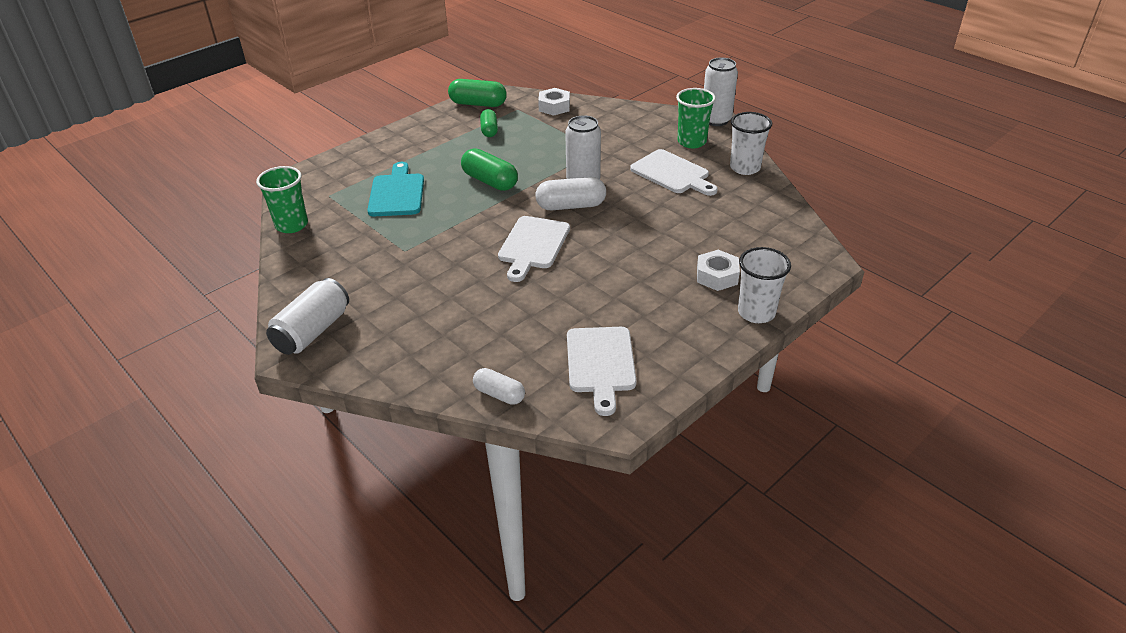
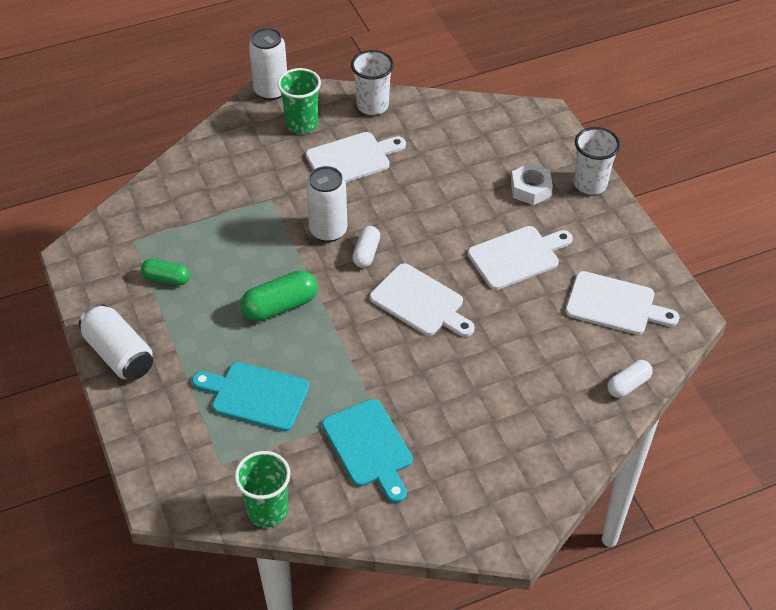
camera: 70 degrees left, 10 degrees up
(312, 331) = (480, 516): white can -> white can (119, 354)
(366, 256) = (369, 447): none -> turquoise cutting board
(478, 104) = (94, 273): green capsule -> none
(554, 107) = (151, 206): white nut -> none
(571, 206) = (366, 253): white capsule -> white capsule, size x0.63
(622, 287) = (517, 256): none -> white cutting board

